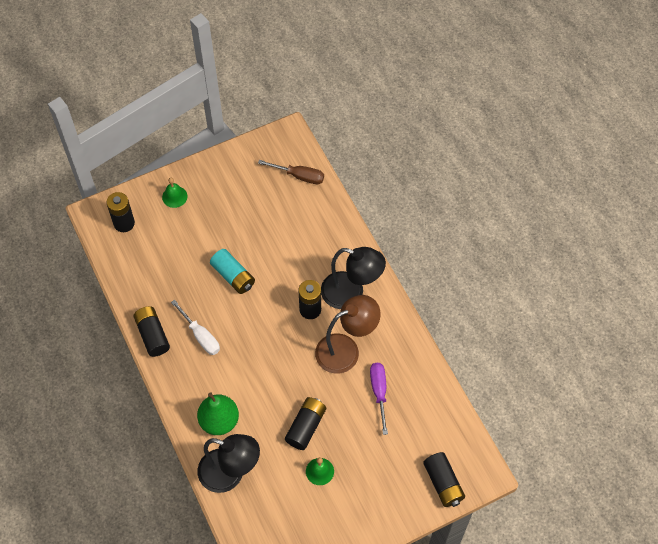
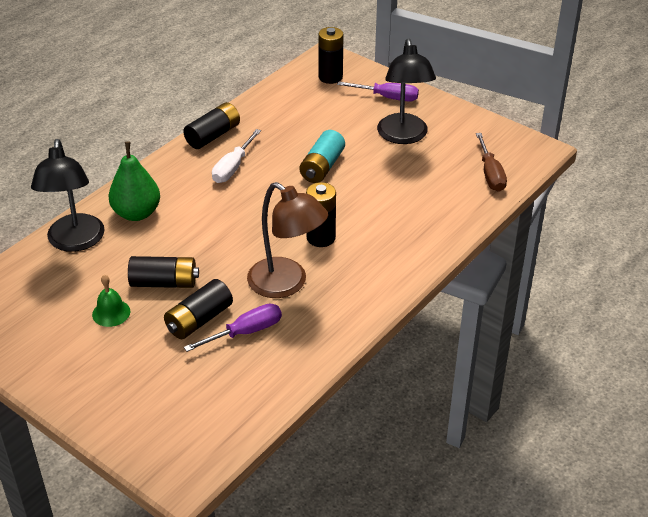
camera: 65 degrees right, 20 degrees down
(174, 196) = (388, 97): green bell -> purple screwdriver
(351, 293) = (366, 264): black lamp -> black lamp (403, 136)
(443, 483) = (146, 436): black battery -> black battery (199, 320)

